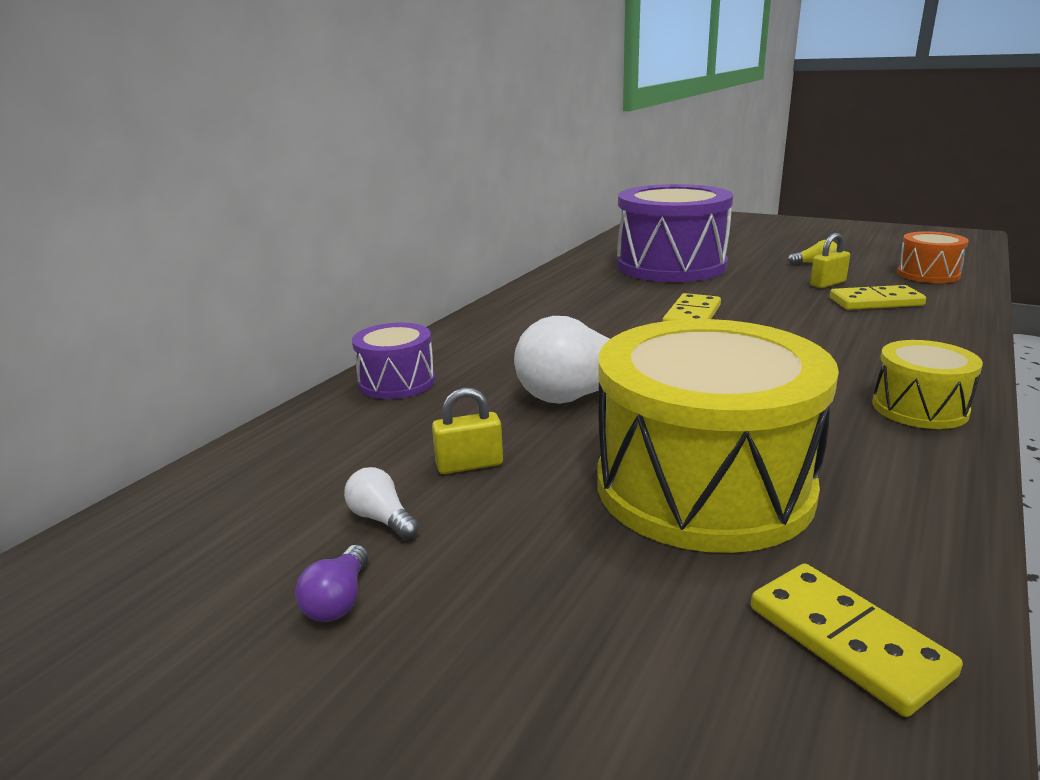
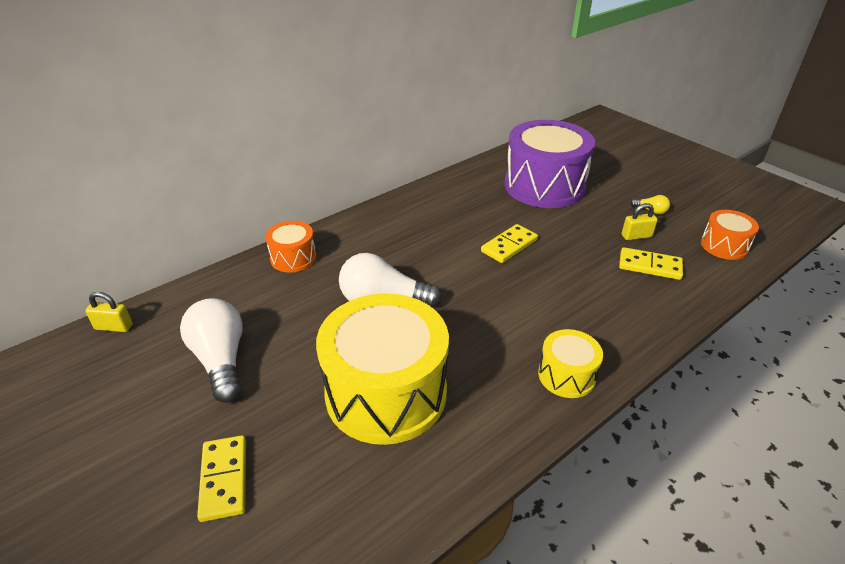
camera: 20 degrees right, 15 degrees up
(338, 600) = (173, 403): purple light bulb -> none
(381, 519) = (221, 360): white light bulb -> white light bulb, size x2.26
(397, 382) = (293, 258): purple drum -> orange drum
(469, 465) = (285, 336): yellow padlock -> yellow padlock (114, 327)
(847, 641) = (364, 510): yellow domino -> yellow domino (224, 479)

